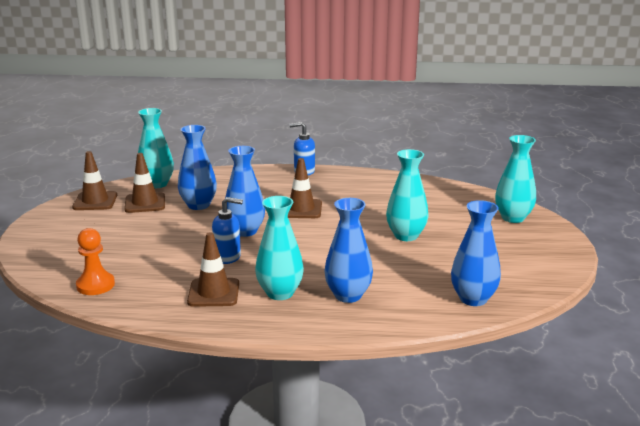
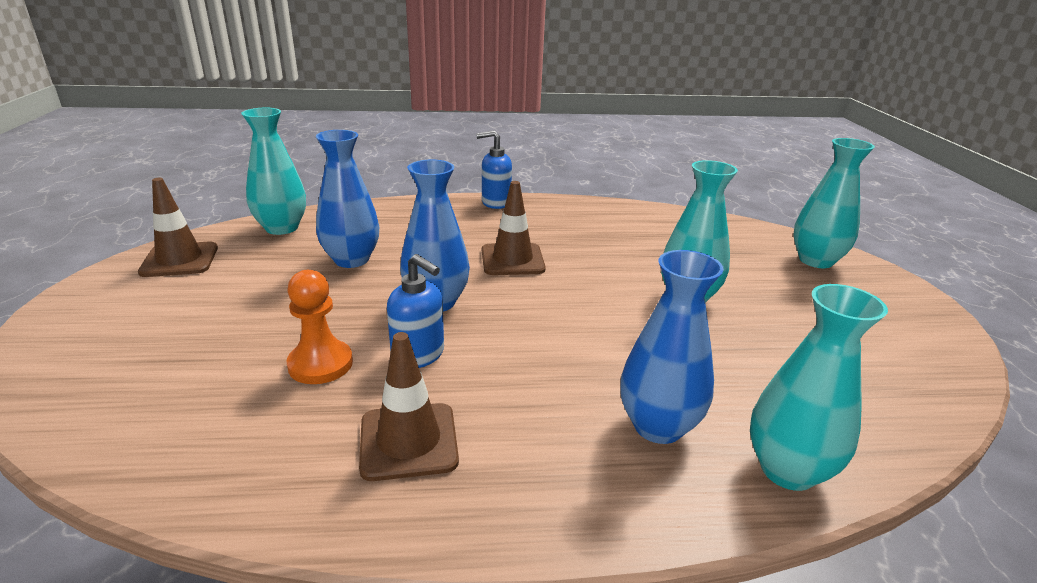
camera: 10 degrees left, 5 degrees up
(95, 285) = (166, 441): orange pawn -> orange pawn (320, 364)
(145, 203) = (264, 260): brown traffic cone -> none
(228, 257) = (418, 355): blue soap dispenser -> blue soap dispenser turned 45 degrees clockwise
(280, 293) = (534, 431): turquoise vase -> turquoise vase (787, 470)
(473, 299) = (869, 416): blue vase -> none

